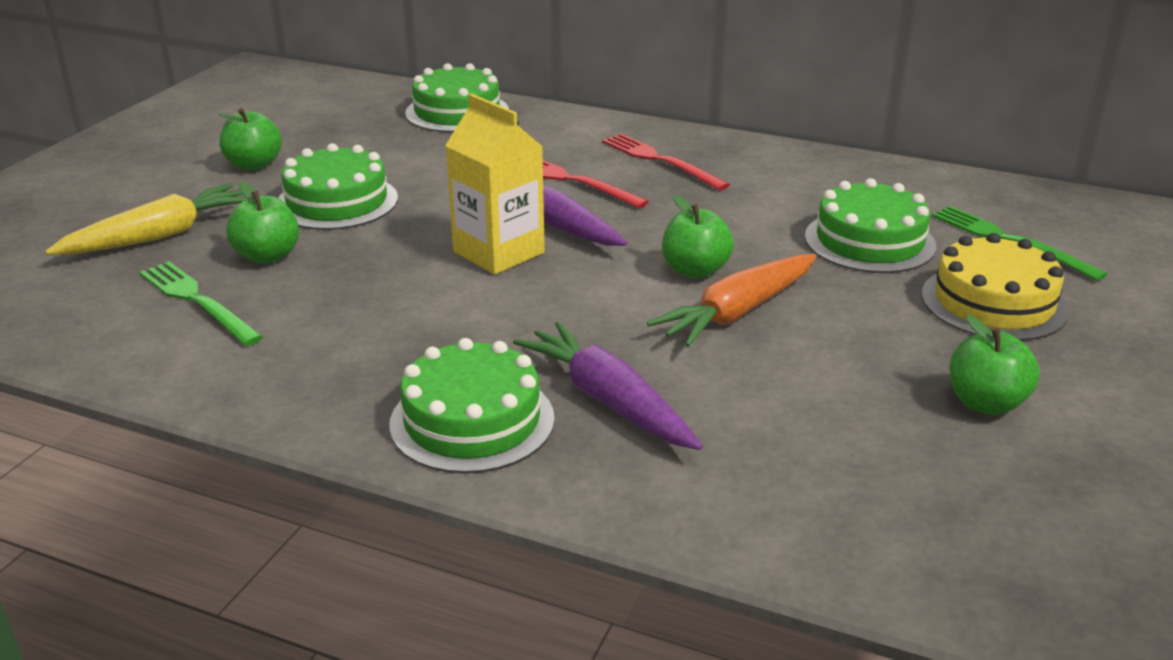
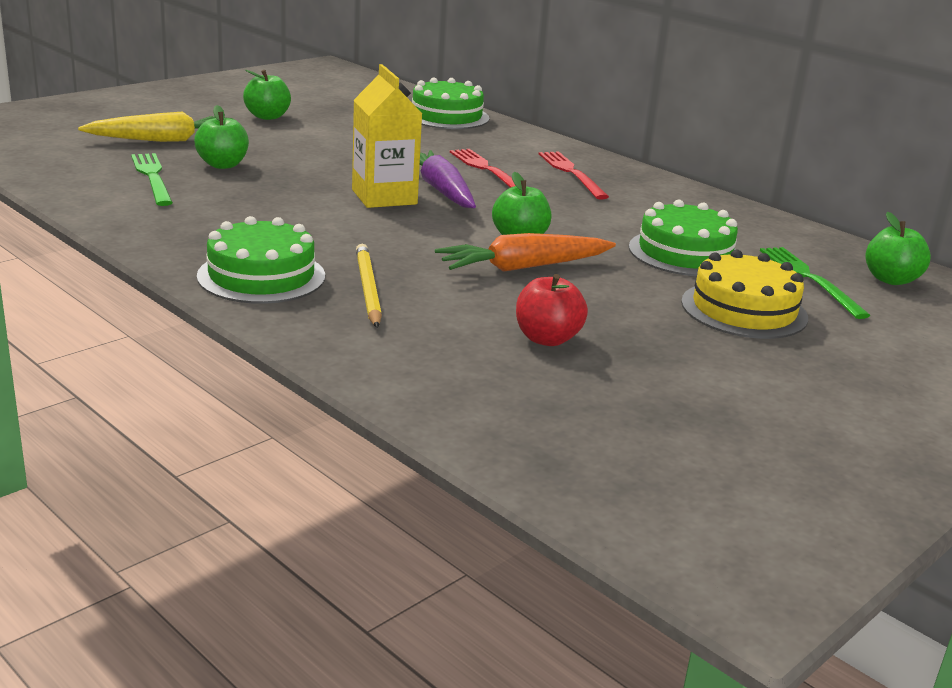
camera: 20 degrees right, 5 degrees down
(337, 202) = (302, 147): green cake -> none
(608, 401) = (367, 289): purple carrot -> yellow pencil
(856, 410) = (547, 339): none -> red apple
(986, 403) = (657, 361): green apple -> green apple (891, 279)

